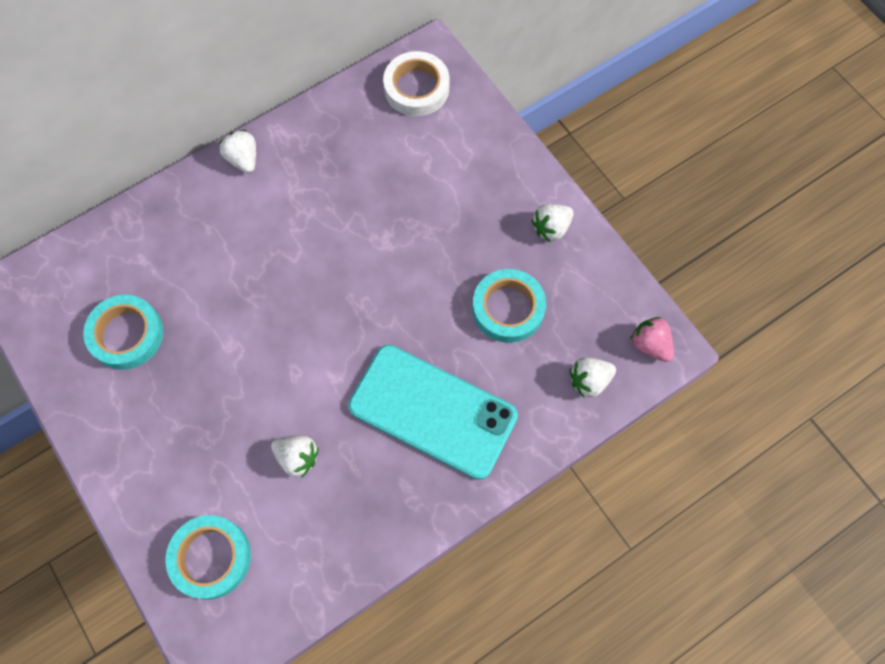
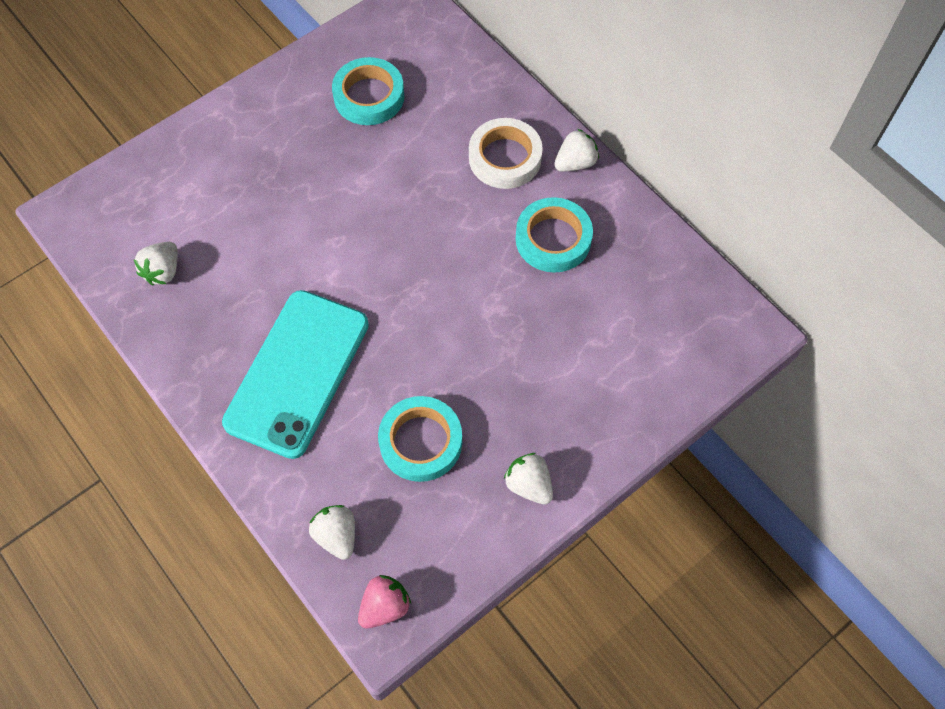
camera: 85 degrees right, 5 degrees down
(211, 558) = (153, 196): turquoise tape -> turquoise tape (553, 239)
(297, 457) = (247, 254): white strawberry -> white strawberry (163, 271)
(416, 88) = (698, 322): white tape -> white tape (505, 158)

